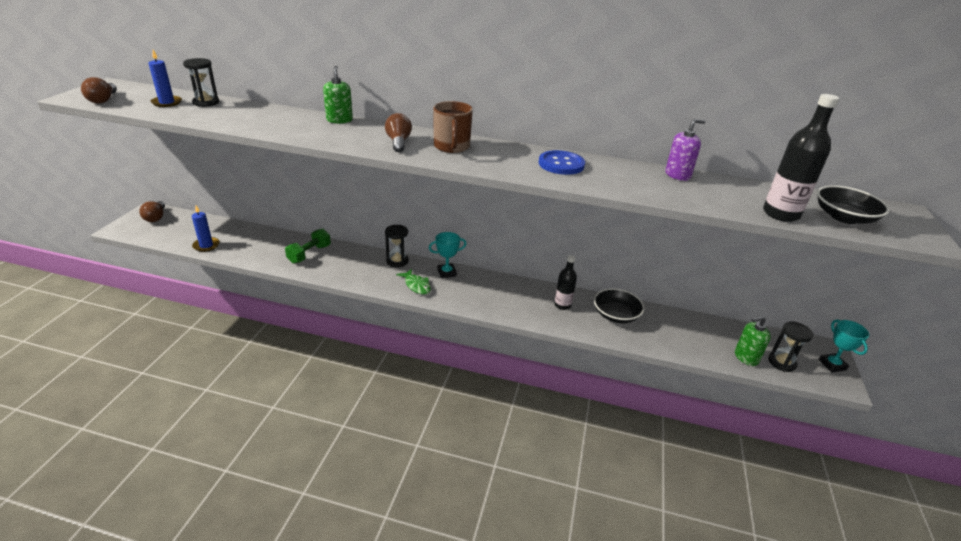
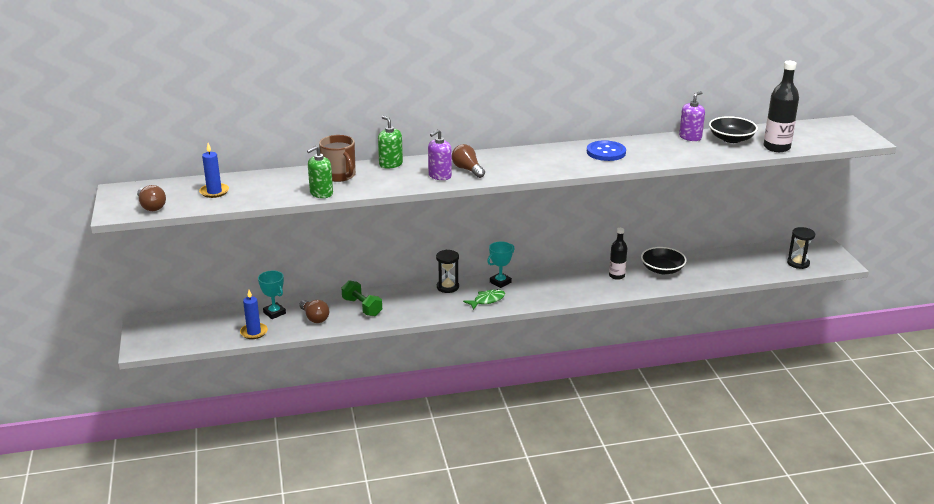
camera: 25 degrees left, 5 degrees down
(156, 217) = (161, 326): brown light bulb -> brown light bulb (314, 318)
(206, 102) = (248, 181): black hourglass -> none
(309, 254) = (362, 307): green dumbbell -> green dumbbell turned 45 degrees counterclockwise
(364, 140) = (440, 176): none -> purple soap dispenser
(416, 285) = (487, 300): green fish -> green fish turned 60 degrees counterclockwise
(452, 147) = (512, 161): brown mug -> brown mug (339, 175)
(746, 357) = (773, 268): green soap dispenser -> green soap dispenser (321, 193)
(832, 365) = (830, 253): turquoise trophy -> turquoise trophy (274, 313)
(844, 217) = (813, 138): black bowl -> black bowl (731, 139)

